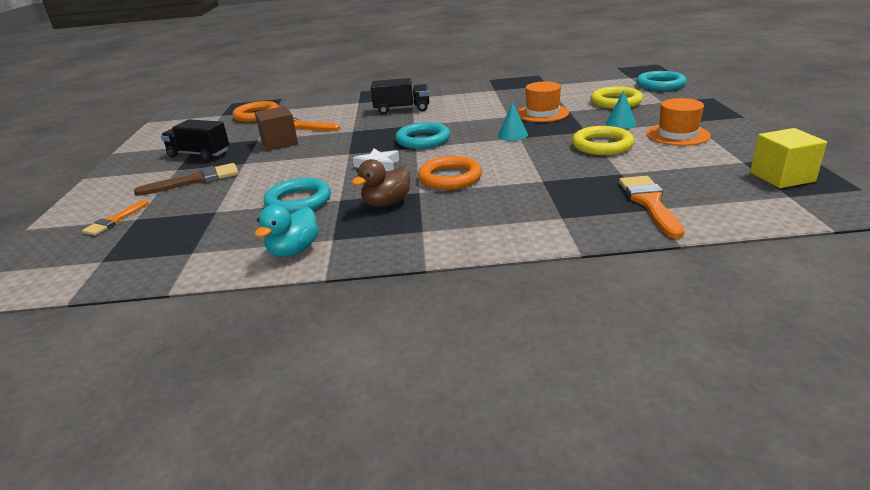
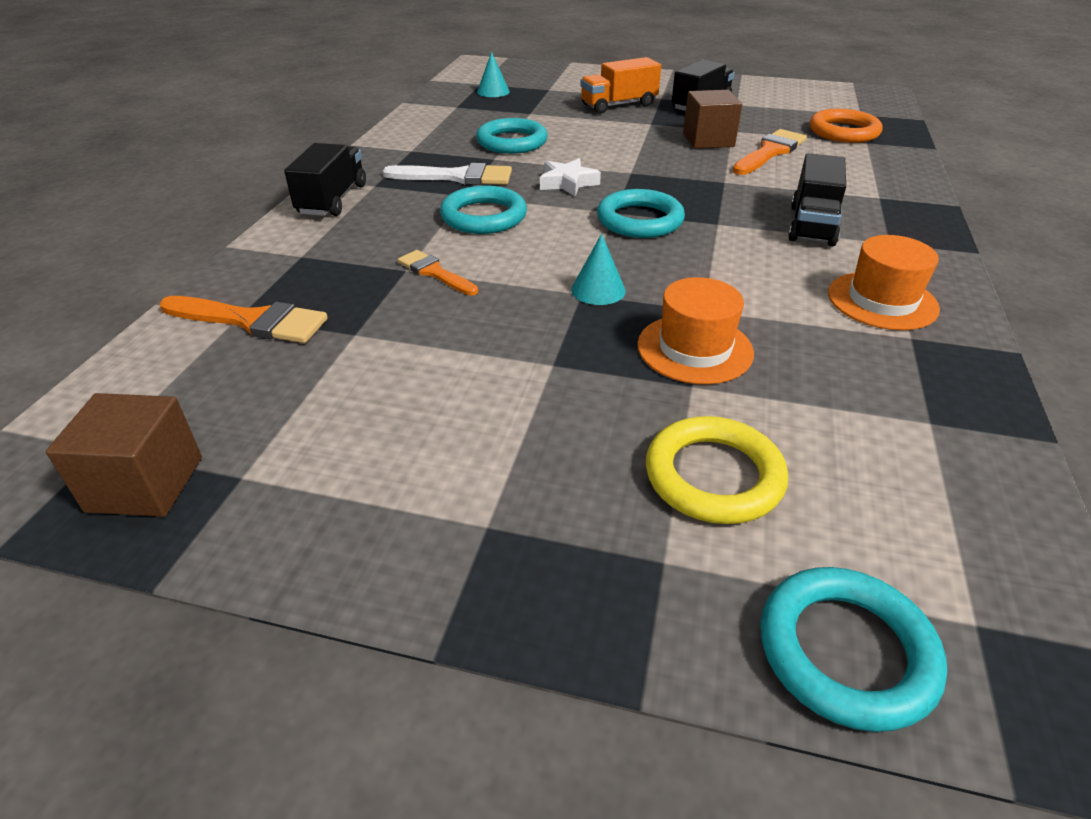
camera: 105 degrees right, 10 degrees up
(114, 220) = (553, 83): orange brush -> orange brush (435, 272)
(196, 180) = (618, 105): brown brush -> orange truck
(294, 251) = (410, 136): turquoise duck -> none
(386, 203) = (456, 177): brown duck -> white brush
(450, 178) = (484, 216): orange ring -> turquoise ring
(463, 238) = (332, 200): none -> black truck
(602, 145) = (471, 356): yellow ring -> none
(620, 123) = (558, 419): turquoise cone -> turquoise cone (493, 91)
(677, 135) = (432, 465): orange hat -> orange hat (882, 301)
(782, 177) = (145, 484): yellow cube -> brown cube

